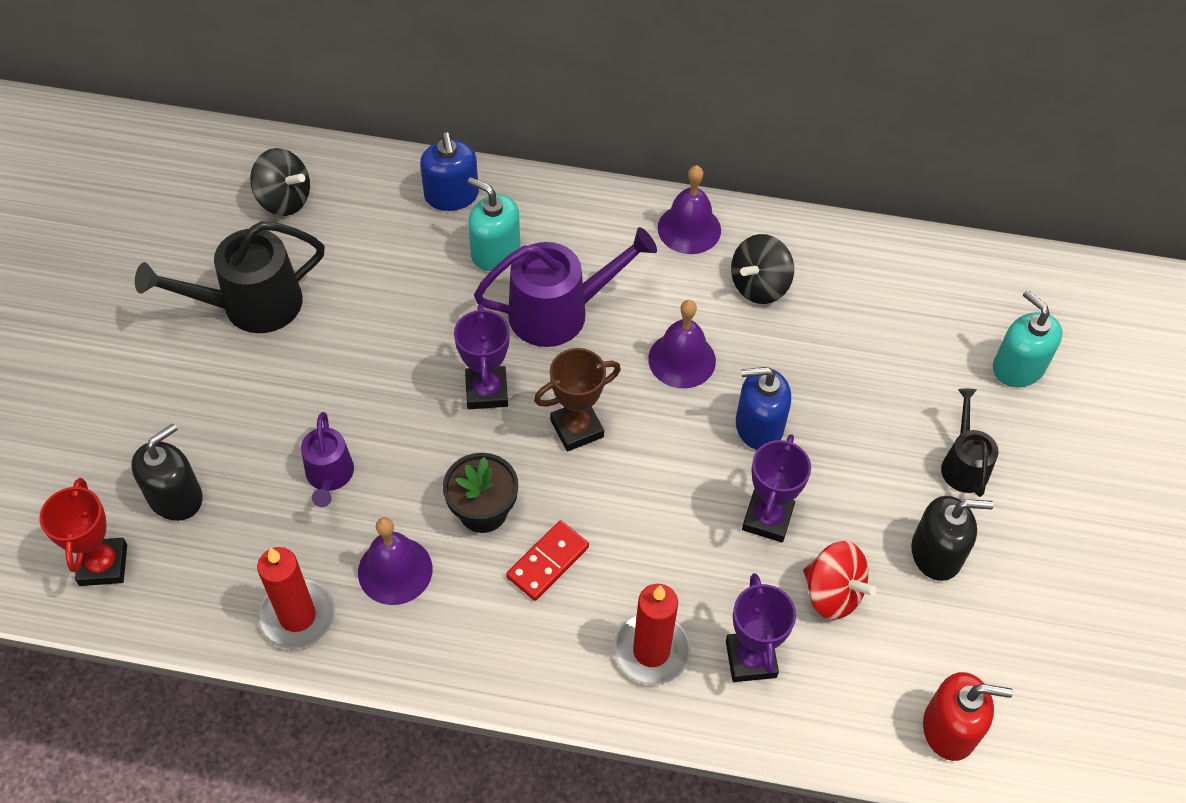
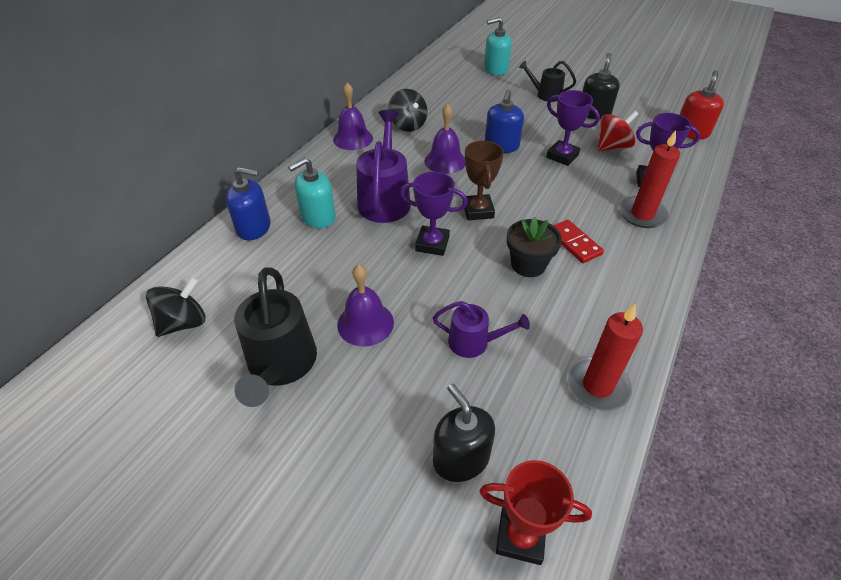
camera: 70 degrees left, 10 degrees down
(395, 570) = (566, 319): purple bell -> purple bell (365, 323)

